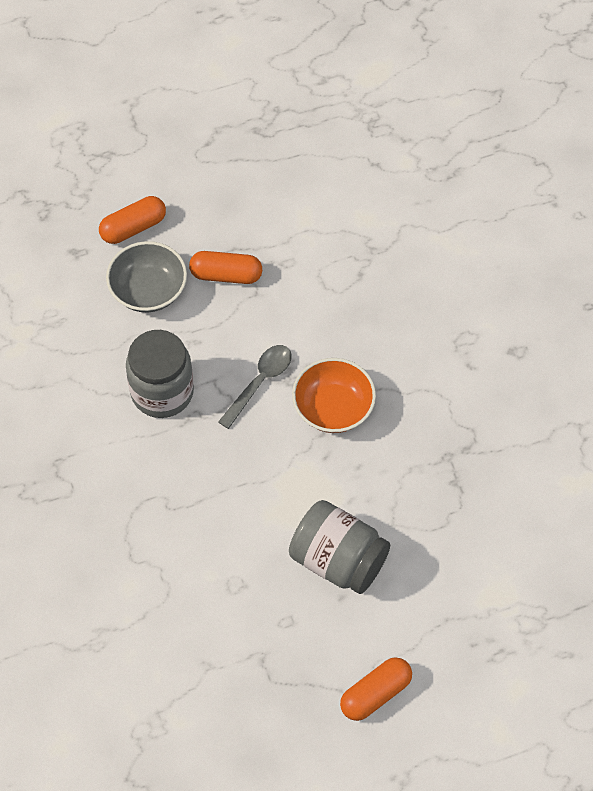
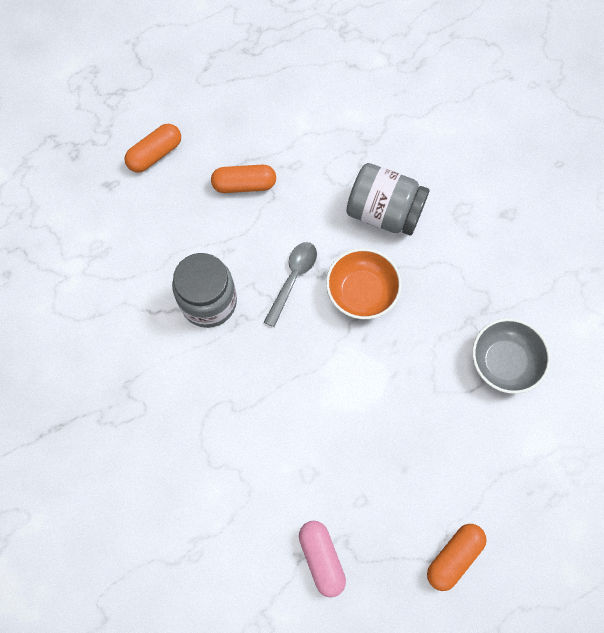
camera: 10 degrees left, 10 degrees up
(148, 290) = (179, 209): grey bowl -> grey bowl (504, 362)
(232, 671) = (321, 558): none -> pink capsule
(338, 560) = (394, 434): grey jar -> grey jar (384, 212)

